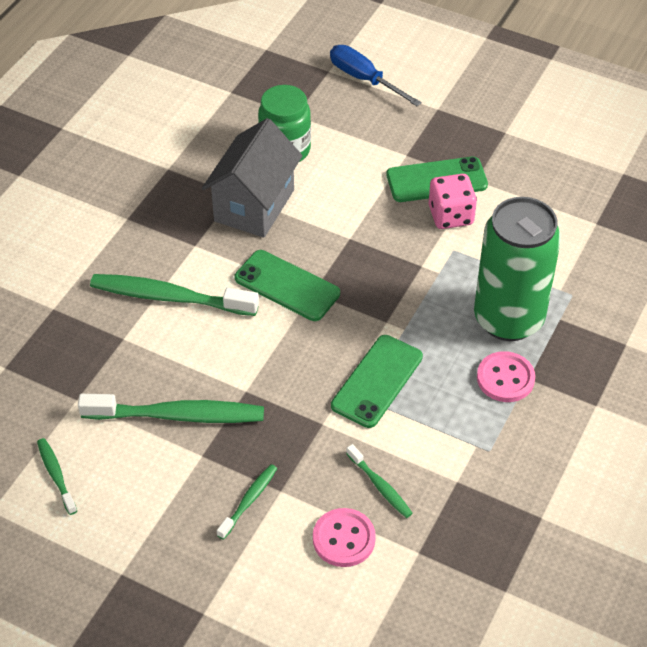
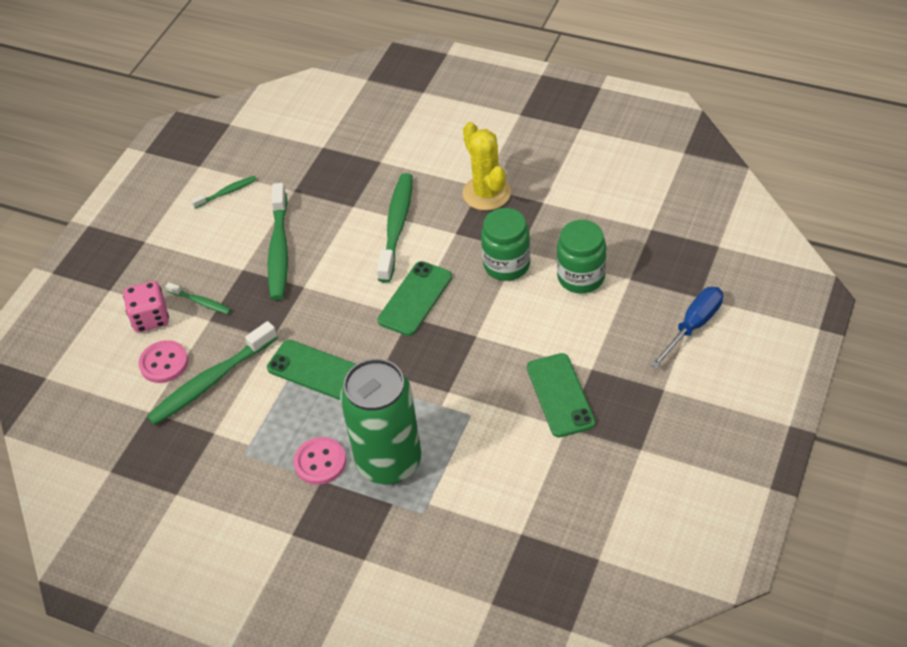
camera: 90 degrees right, 0 degrees up
(140, 214) = (486, 193): none -> yellow cactus
(254, 205) = (506, 265): grey house -> green jar
(380, 486) = (210, 381): green toothbrush -> green toothbrush, size x1.98
(450, 215) = (514, 409): pink dice -> pink dice (150, 318)

